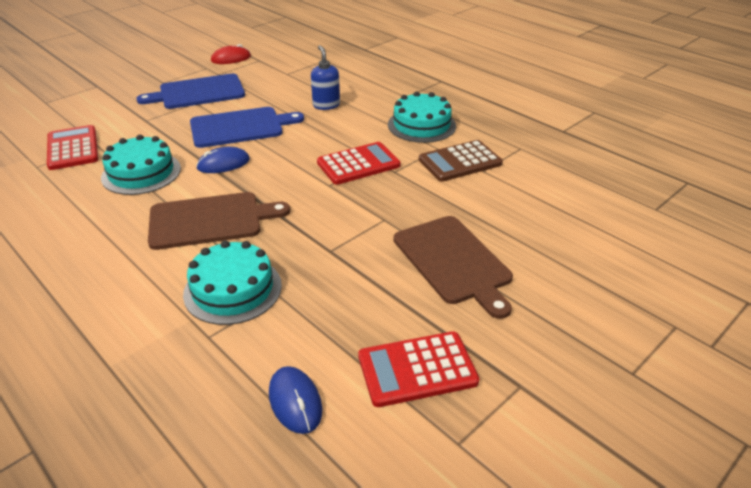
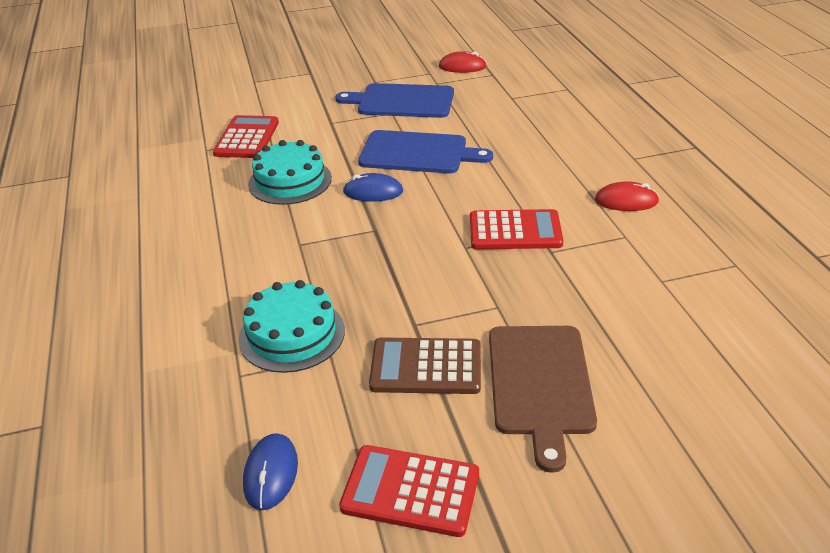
camera: 30 degrees right, 0 degrees up
(210, 220) = (319, 252): brown cutting board -> none
(326, 105) = (529, 148): blue soap dispenser -> none
(421, 125) = (626, 201): turquoise cake -> red mouse
(460, 162) = (640, 261): brown calculator -> brown calculator (426, 367)

